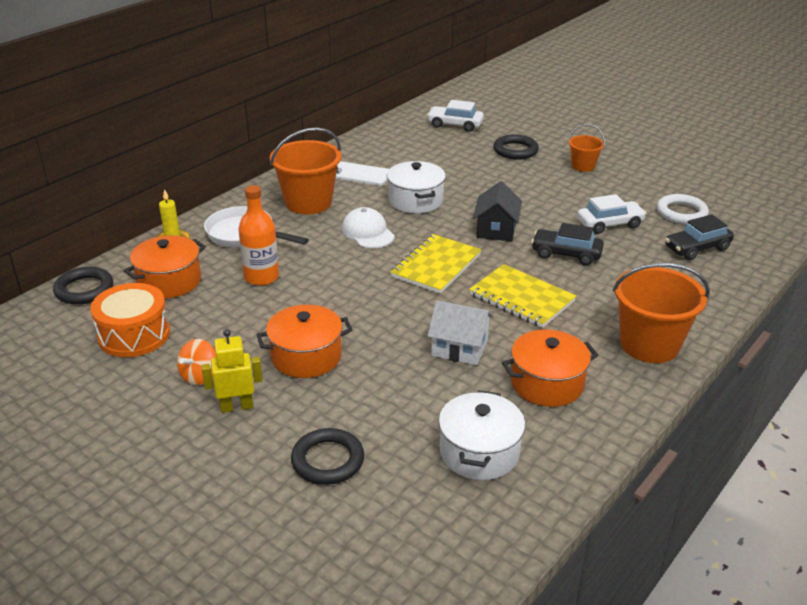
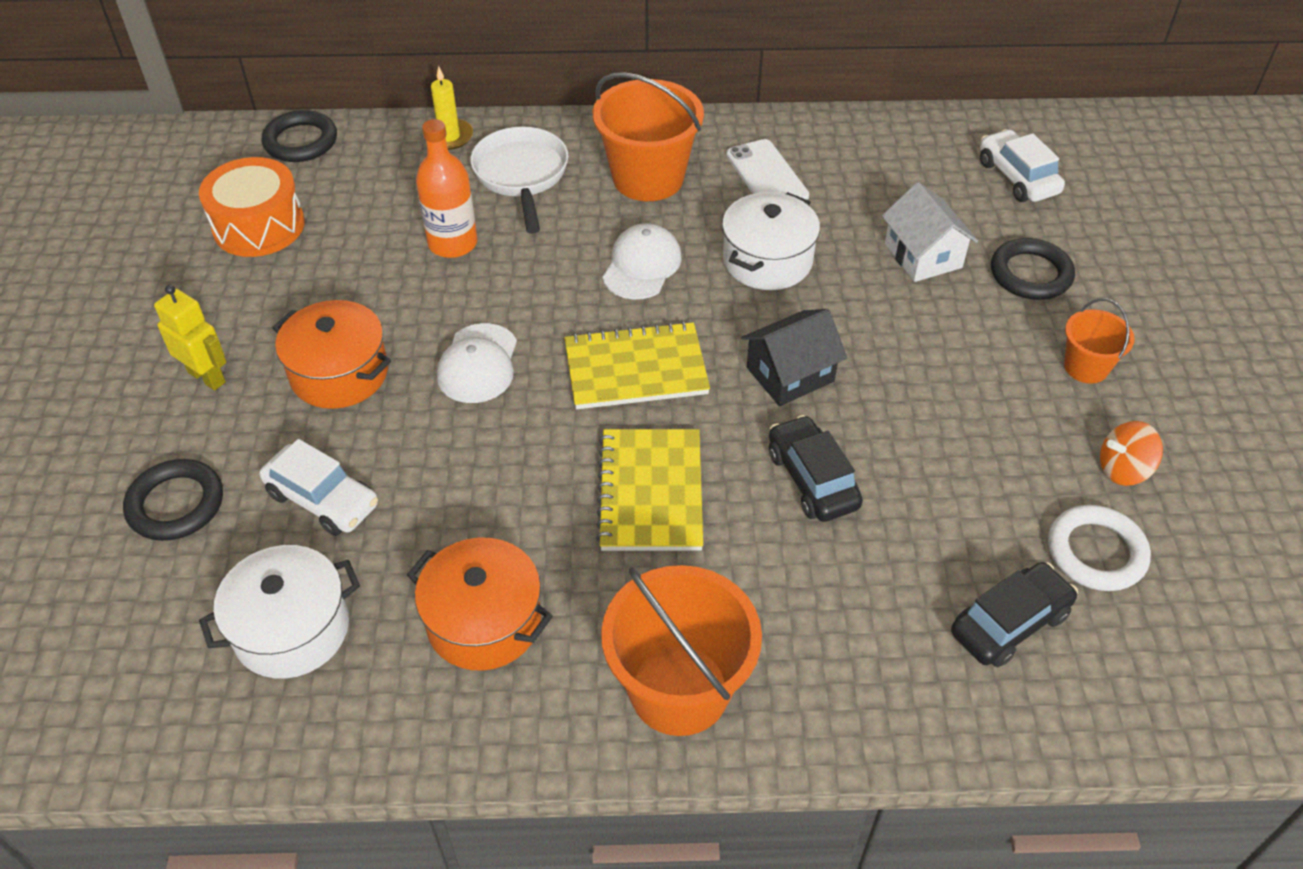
camera: 50 degrees right, 15 degrees up
(169, 281) = (374, 185): orange pot -> none
(199, 376) = (234, 316): orange spinning top -> orange spinning top (1123, 469)
(366, 309) = (478, 364): none -> white cap
(459, 348) = (480, 494): white house -> white house (923, 255)
(609, 224) = (952, 484): white car -> white car (323, 499)
(697, 248) = (1009, 623): black car -> black car turned 120 degrees clockwise

